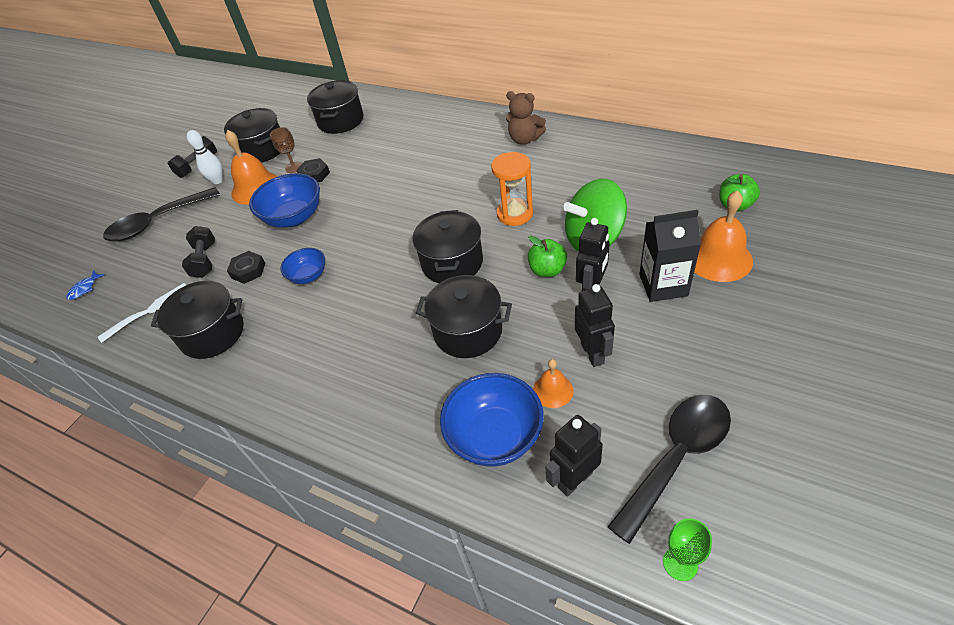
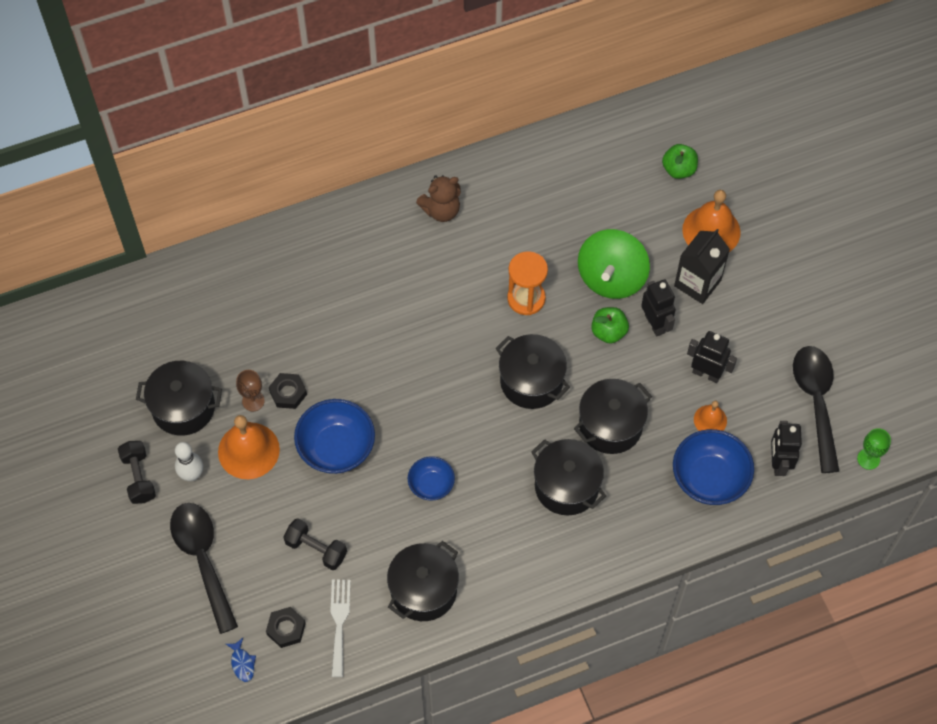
camera: 55 degrees left, 15 degrees up
(157, 222) = (203, 559): black spoon -> black spoon turned 150 degrees clockwise
(248, 270) = (371, 523): black nut -> black nut (286, 629)
(341, 121) = (219, 313): black pot -> black pot (566, 486)

